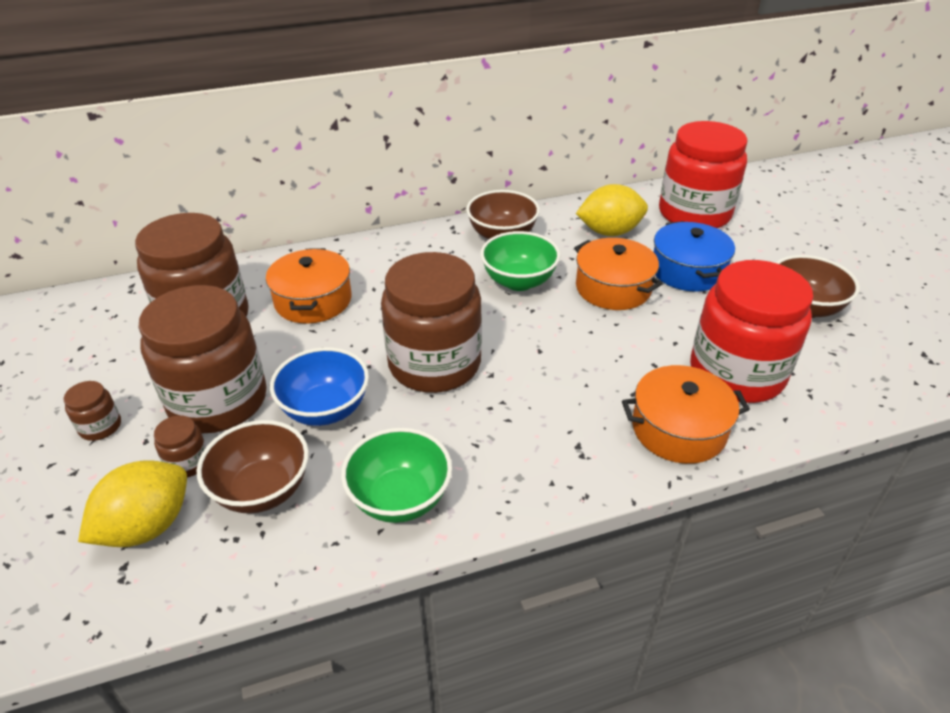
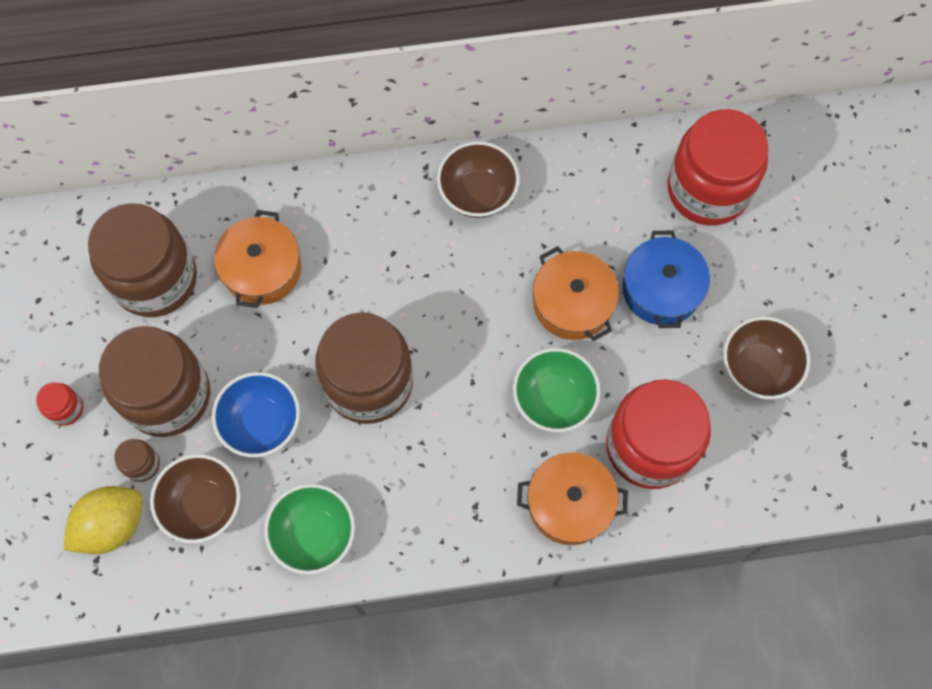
camera: 10 degrees right, 30 degrees up
(100, 427) = (66, 408): brown jar -> red jar
(519, 281) = (477, 275): green bowl -> green bowl (553, 399)
(609, 232) = (599, 207): yellow lemon -> none

